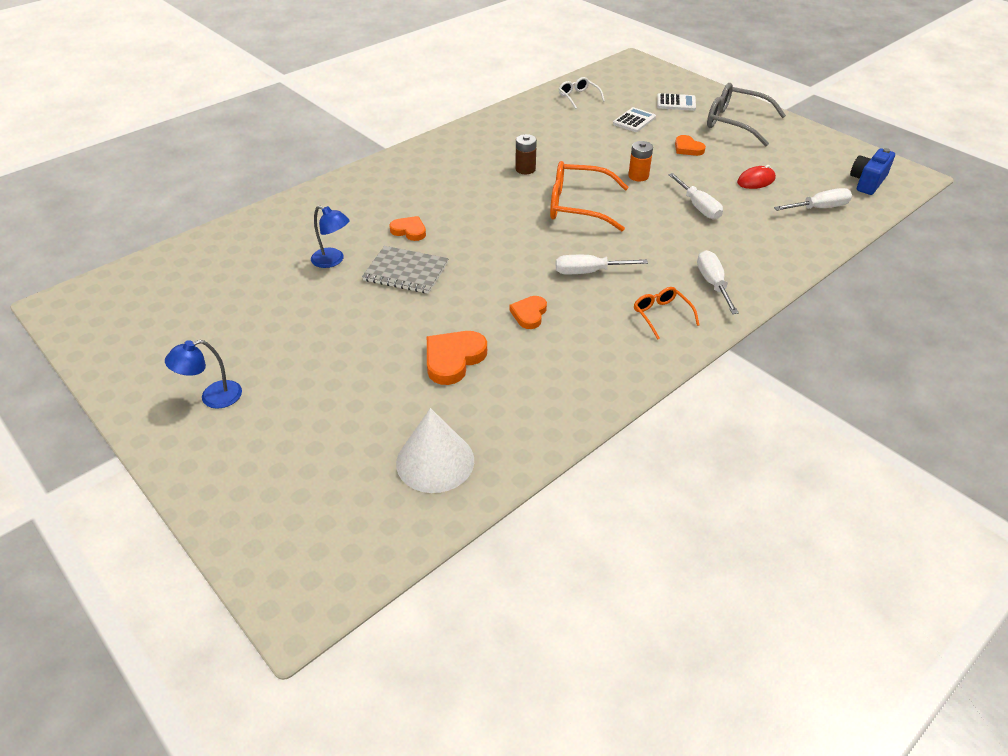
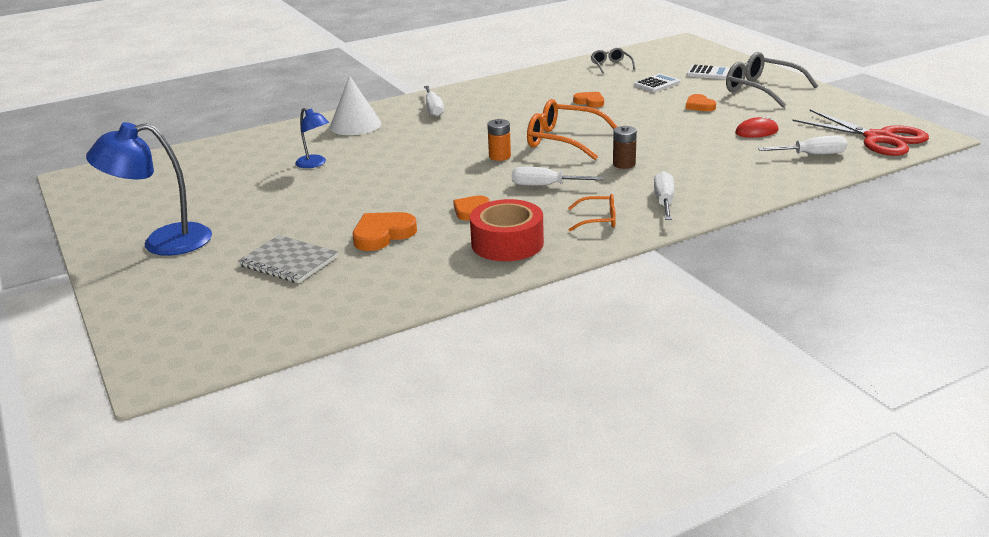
camera: 15 degrees right, 15 degrees down
(213, 397) = (163, 242): blue lamp -> blue lamp, size x1.86
(406, 272) = (374, 175): grey notebook -> grey notebook (288, 261)
(409, 231) = (394, 148): orange heart -> orange heart (590, 102)
(435, 461) = (326, 298): white cone -> white cone (355, 125)
(525, 169) = (527, 113): brown battery -> brown battery (624, 164)
(578, 97) = (611, 66): white glasses -> grey glasses
(587, 358) = (507, 243): none -> red tape
(638, 176) = (636, 123): orange battery -> orange battery (500, 156)
(661, 315) = (598, 220): orange glasses -> orange glasses turned 105 degrees clockwise
(698, 207) = (684, 147): white screwdriver -> white screwdriver (433, 109)
(867, 182) = (878, 138): blue camera -> red scissors

